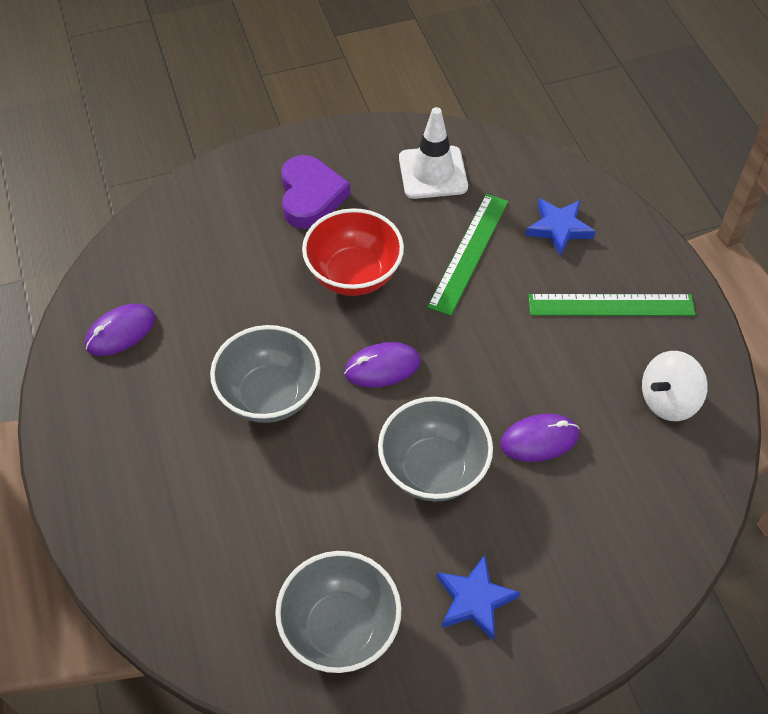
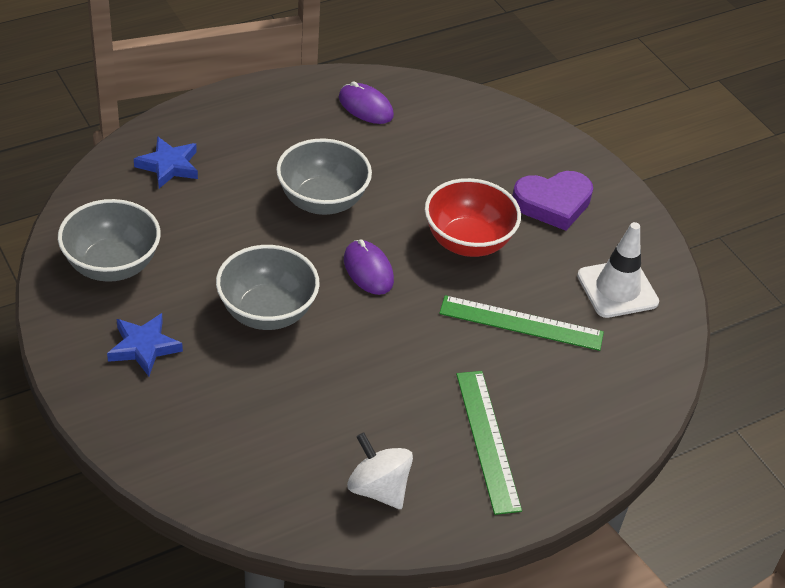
camera: 75 degrees right, 10 degrees down
(539, 440) = (311, 386): purple mouse -> none
(559, 228) = (577, 394): blue star -> blue star (169, 166)

